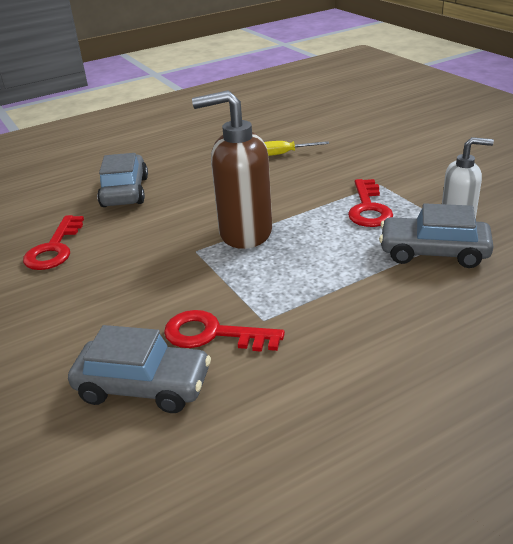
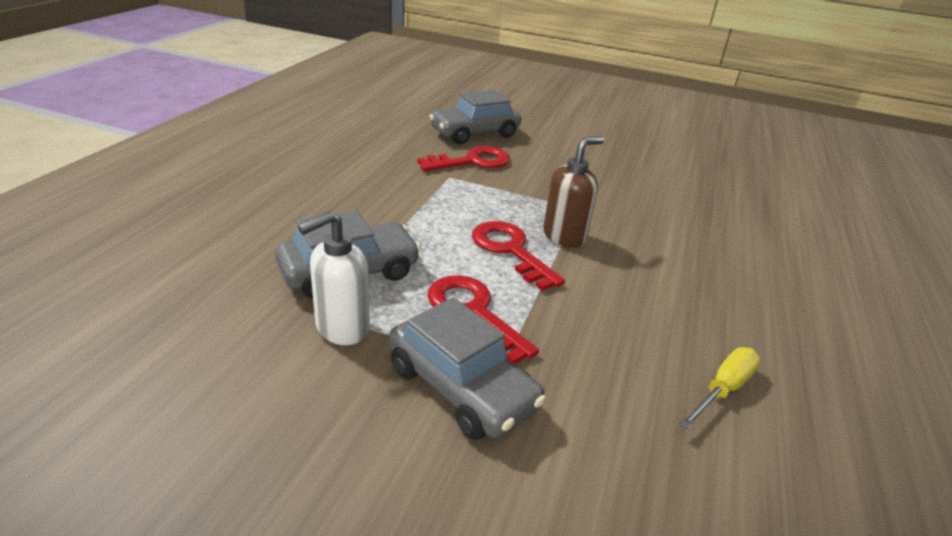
camera: 135 degrees right, 0 degrees up
(54, 248) = (685, 179): red key -> red key (510, 251)
(125, 192) = (760, 245): grey car -> grey car (461, 387)
(244, 233) = (564, 236): brown soap dispenser -> brown soap dispenser, size x0.61

